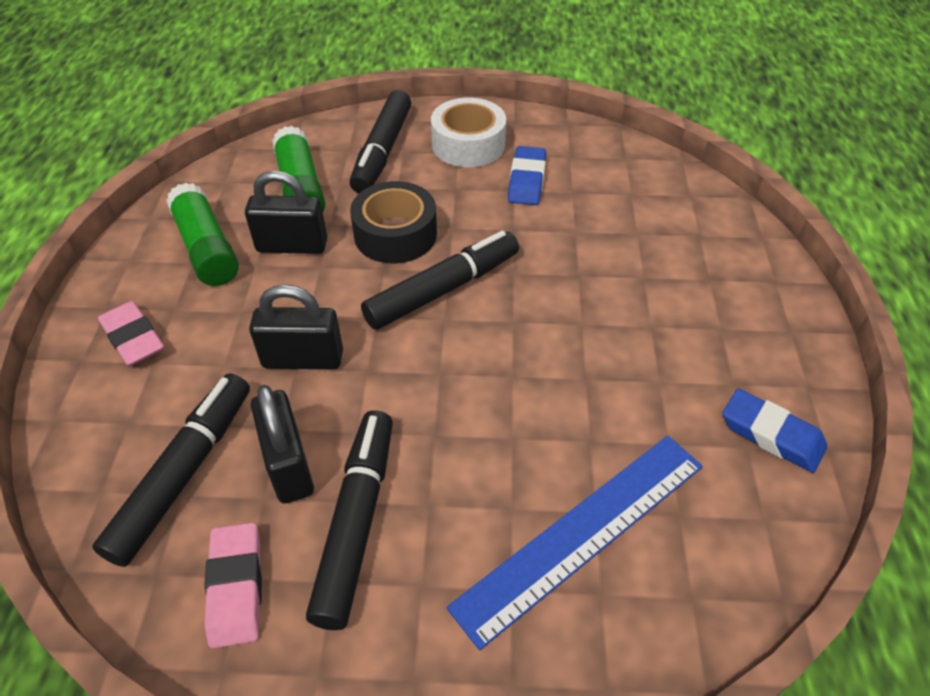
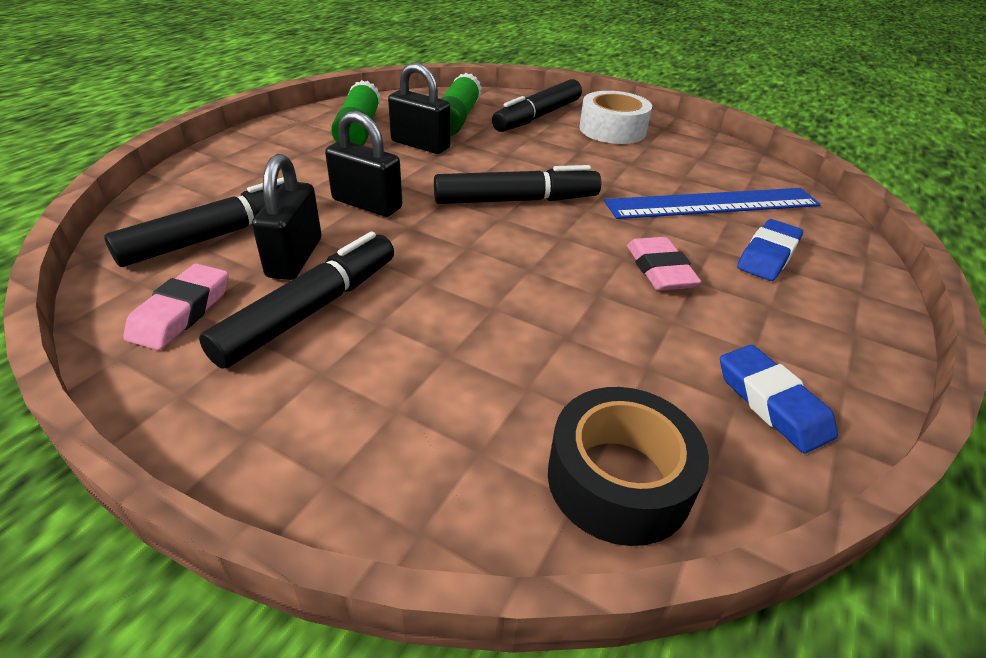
camera: 25 degrees right, 10 degrees down
(133, 338) = (262, 158): pink eraser -> pink eraser (659, 270)
(395, 234) = (506, 160): black tape -> black tape (619, 479)
(526, 180) = (647, 161): blue eraser -> blue eraser (767, 256)
(583, 534) = (501, 398): blue ruler -> blue ruler (713, 204)

